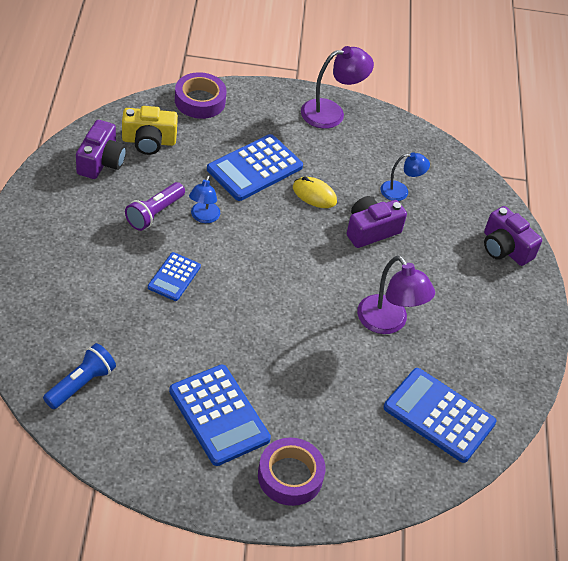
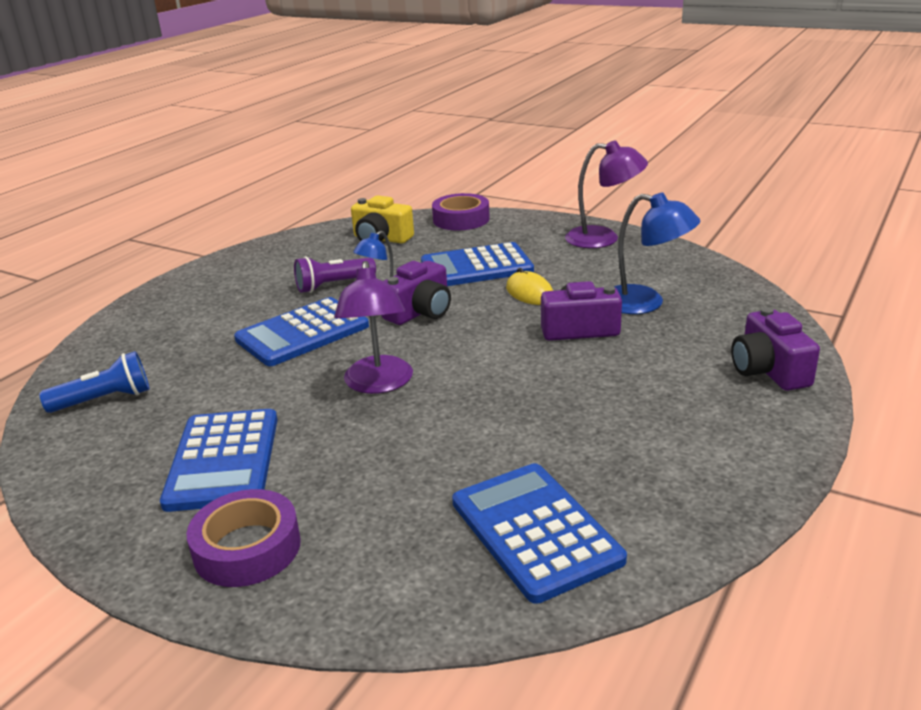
camera: 35 degrees right, 20 degrees down
(101, 161) = (319, 247): purple camera -> purple camera (420, 312)
(174, 277) = (302, 333): blue calculator -> blue calculator, size x1.75
(388, 323) = (534, 414): purple lamp -> purple lamp (378, 384)
(400, 191) = (645, 303): blue lamp -> blue lamp, size x1.62

